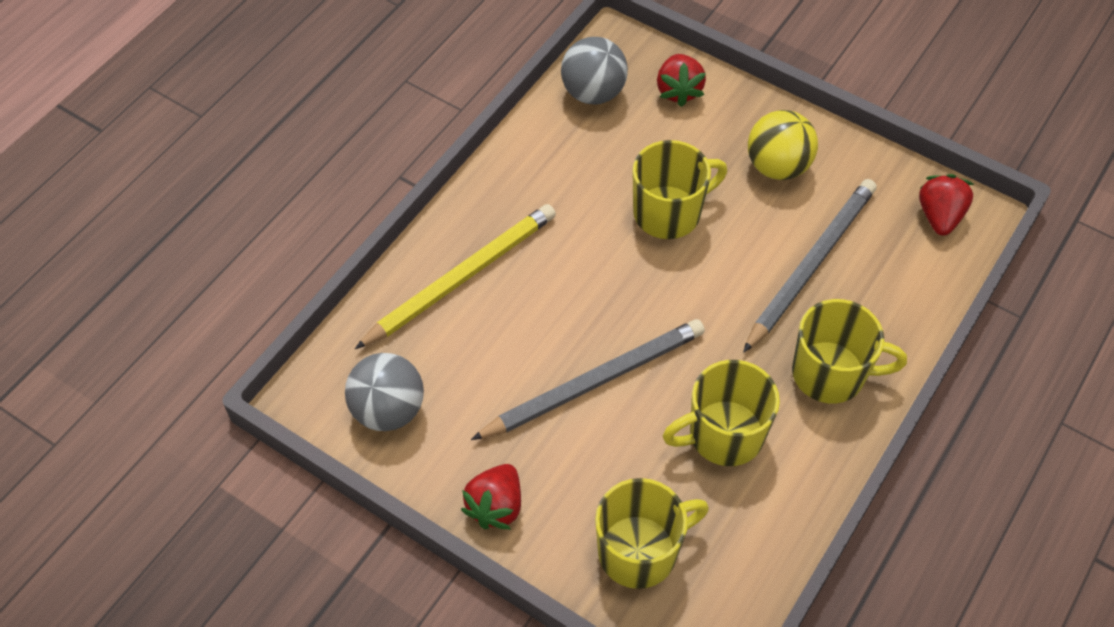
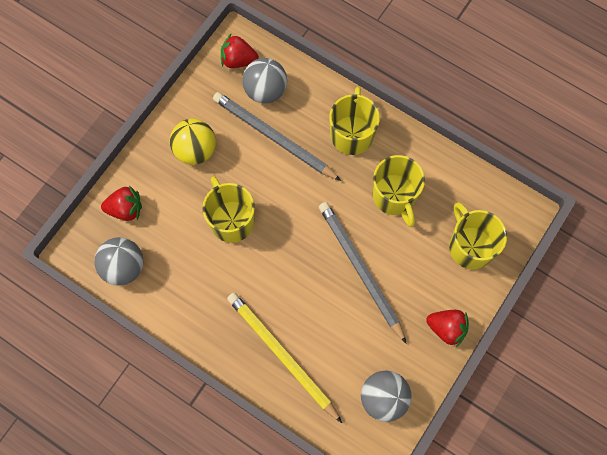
camera: 90 degrees left, 15 degrees up
(891, 253) = (265, 90): none -> grey ball

